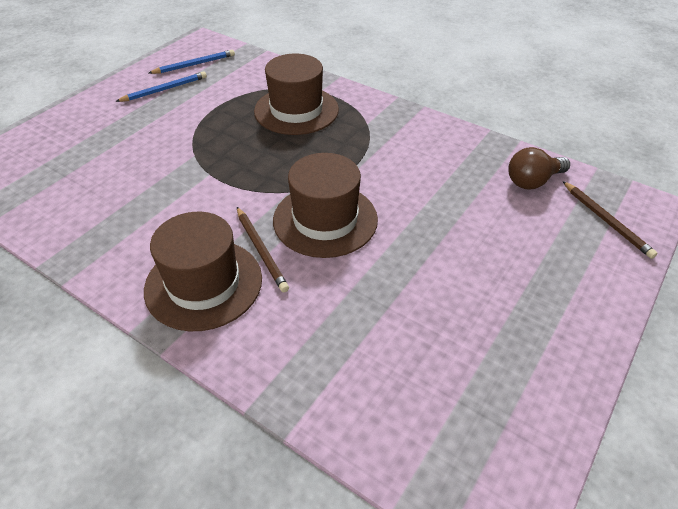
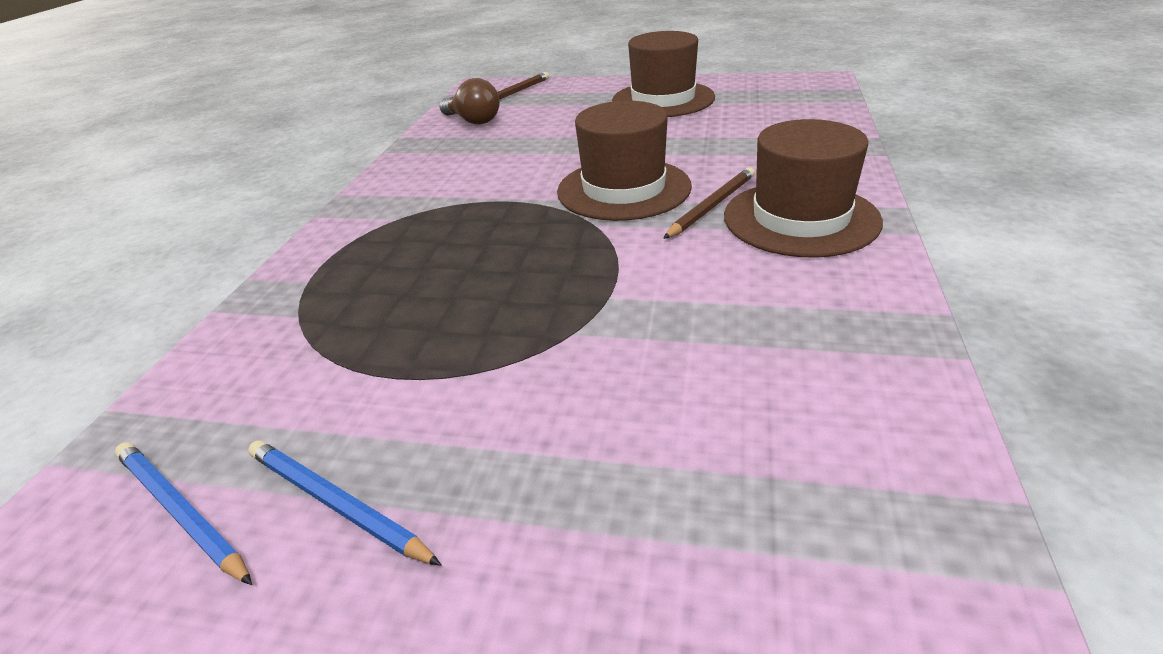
camera: 110 degrees left, 10 degrees down
(296, 110) = (381, 282): brown hat -> brown hat (663, 99)

